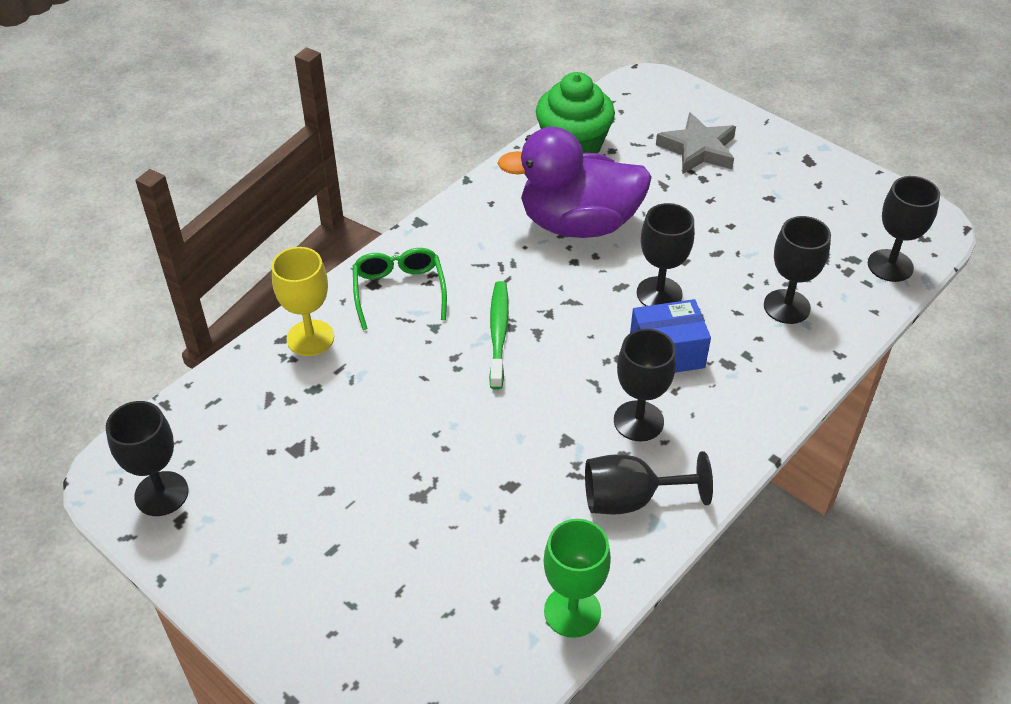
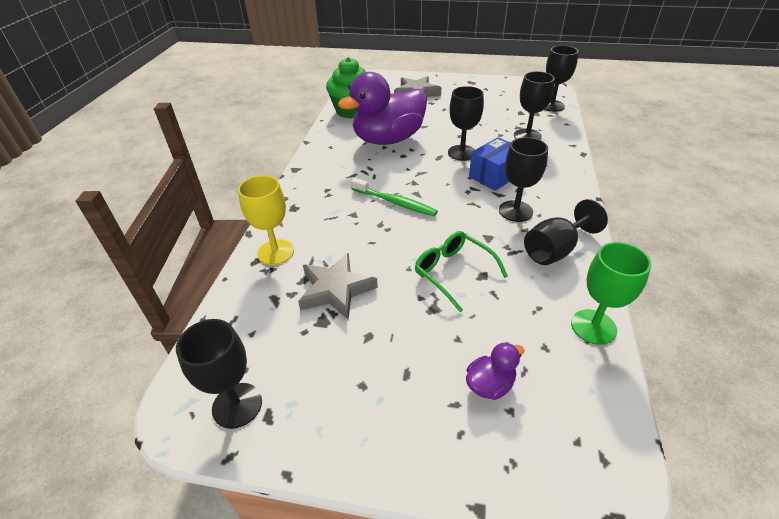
camera: 30 degrees left, 5 degrees down
(337, 419) = (336, 290): none -> grey star
(399, 291) = (314, 205): green glasses -> green glasses (453, 272)
(401, 606) = (490, 385): none -> purple duck
(498, 333) = (395, 202): green toothbrush -> green toothbrush turned 150 degrees clockwise

